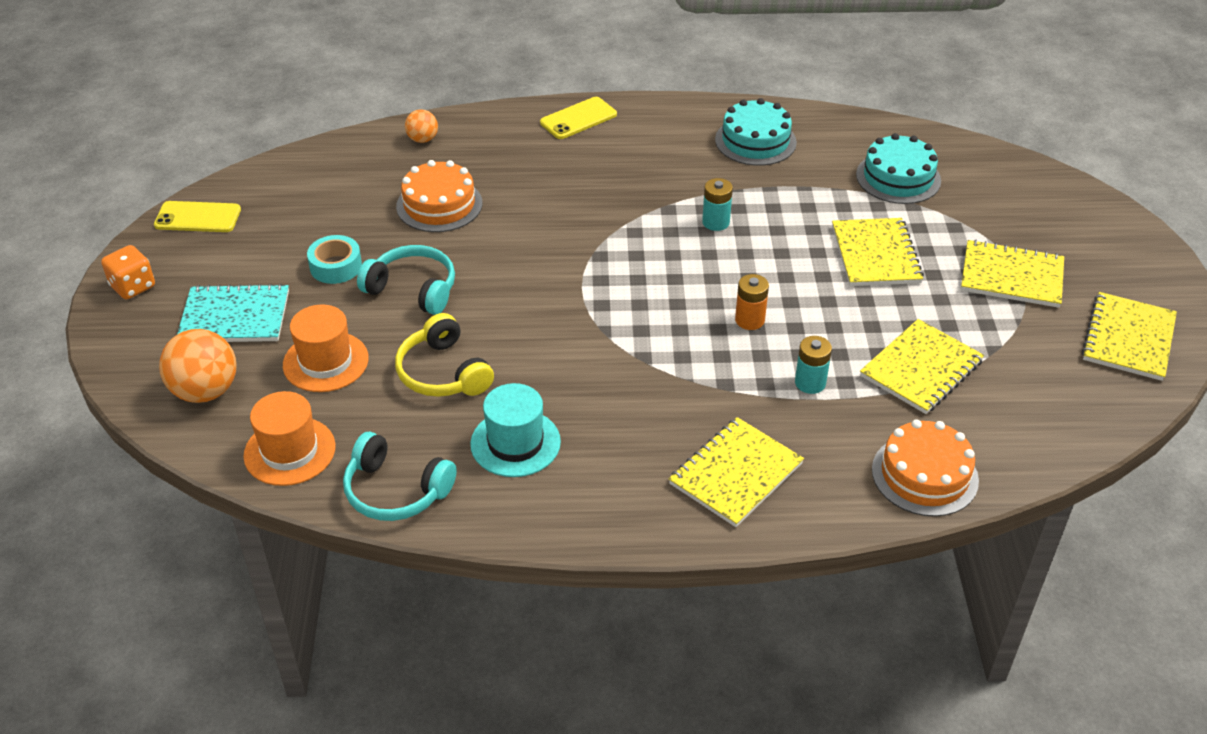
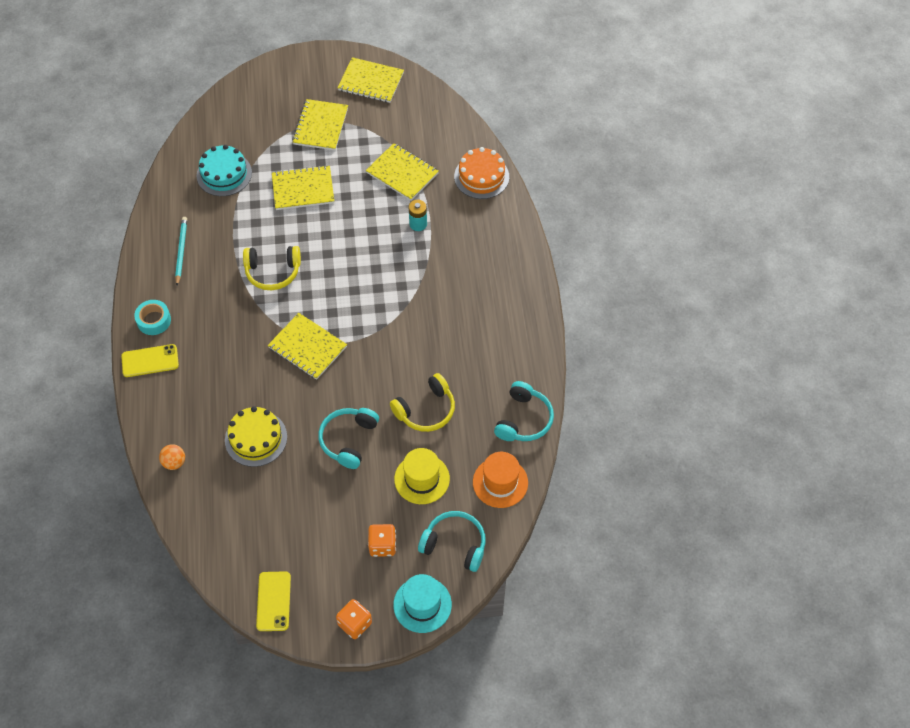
camera: 95 degrees left, 15 degrees up
(205, 391) = (455, 544): orange ball -> turquoise headphones
(235, 316) = (382, 545): turquoise notebook -> orange dice
(325, 362) = (422, 479): orange hat -> yellow hat
(336, 266) = (327, 492): turquoise tape -> turquoise tape (154, 320)
(439, 205) = (256, 438): orange cake -> yellow cake
(515, 443) = (480, 364): turquoise hat -> turquoise hat (422, 605)
(578, 119) = (150, 361): yellow phone -> yellow phone turned 60 degrees counterclockwise
(716, 222) = (273, 272): turquoise battery -> yellow headphones
(735, 474) = (490, 258): yellow notebook -> yellow notebook (307, 347)
(749, 320) = (367, 253): orange battery -> none
(755, 141) = (181, 251): turquoise cake -> turquoise pencil

